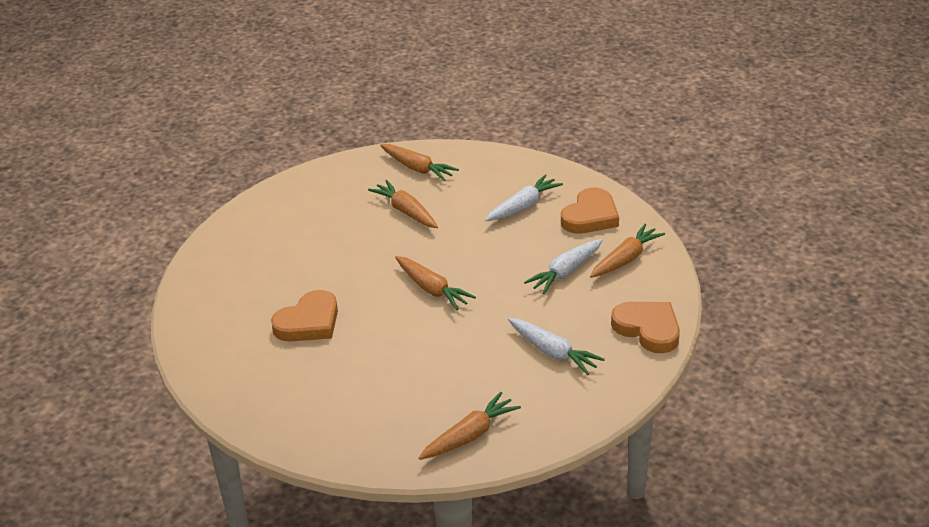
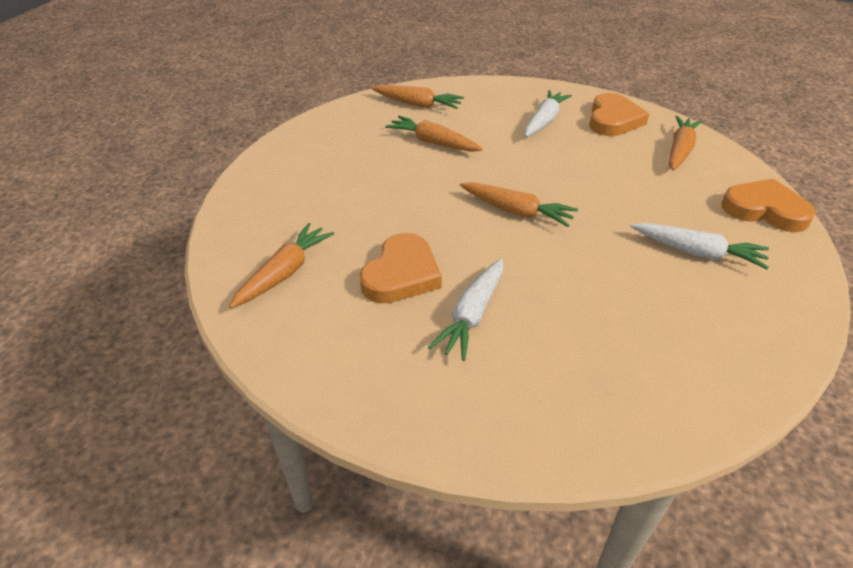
camera: 20 degrees left, 5 degrees up
(470, 435) = (696, 374): orange carrot -> orange carrot (285, 272)
(565, 272) = (636, 171): white carrot -> white carrot (472, 315)

